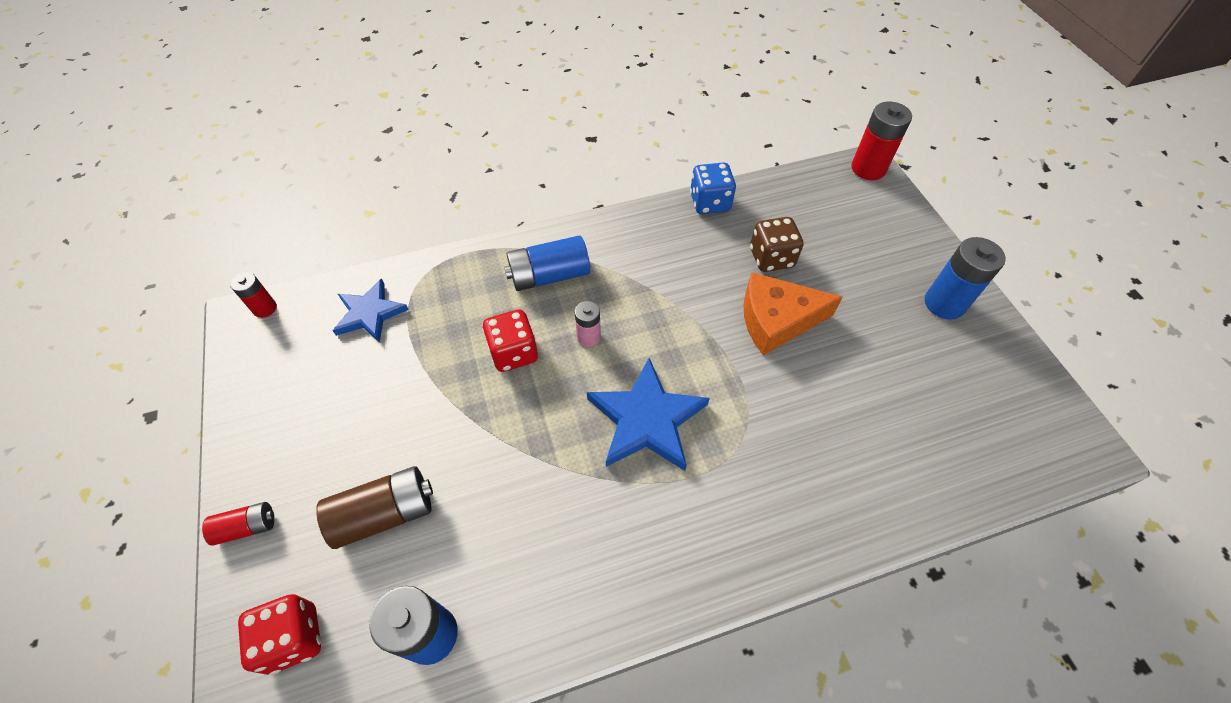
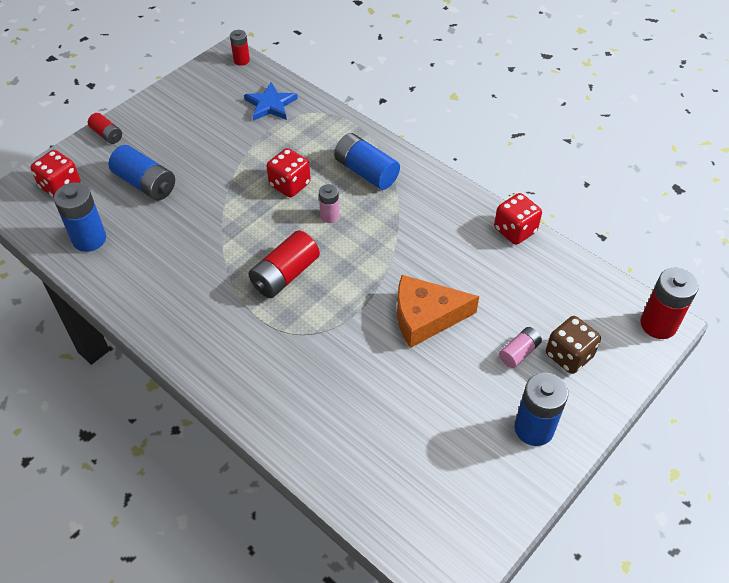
camera: 60 degrees right, 5 degrees down
(385, 514) = (145, 184): brown battery -> blue battery
(647, 419) = (285, 275): blue star -> red battery
(709, 202) = (515, 230): blue dice -> red dice
(771, 258) = (487, 291): brown dice -> brown dice (569, 355)
(776, 320) = (425, 317): orange cheese -> orange cheese turned 60 degrees counterclockwise
(855, 271) = (519, 352): none -> pink battery

